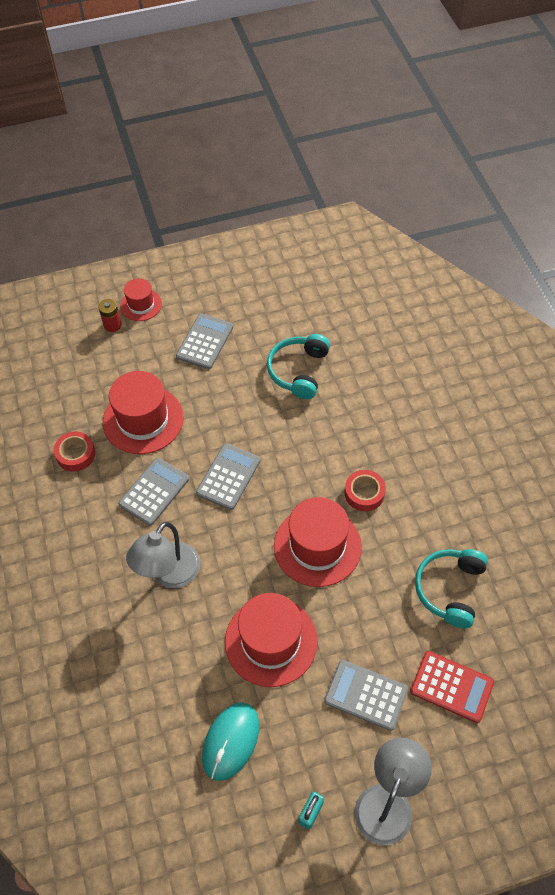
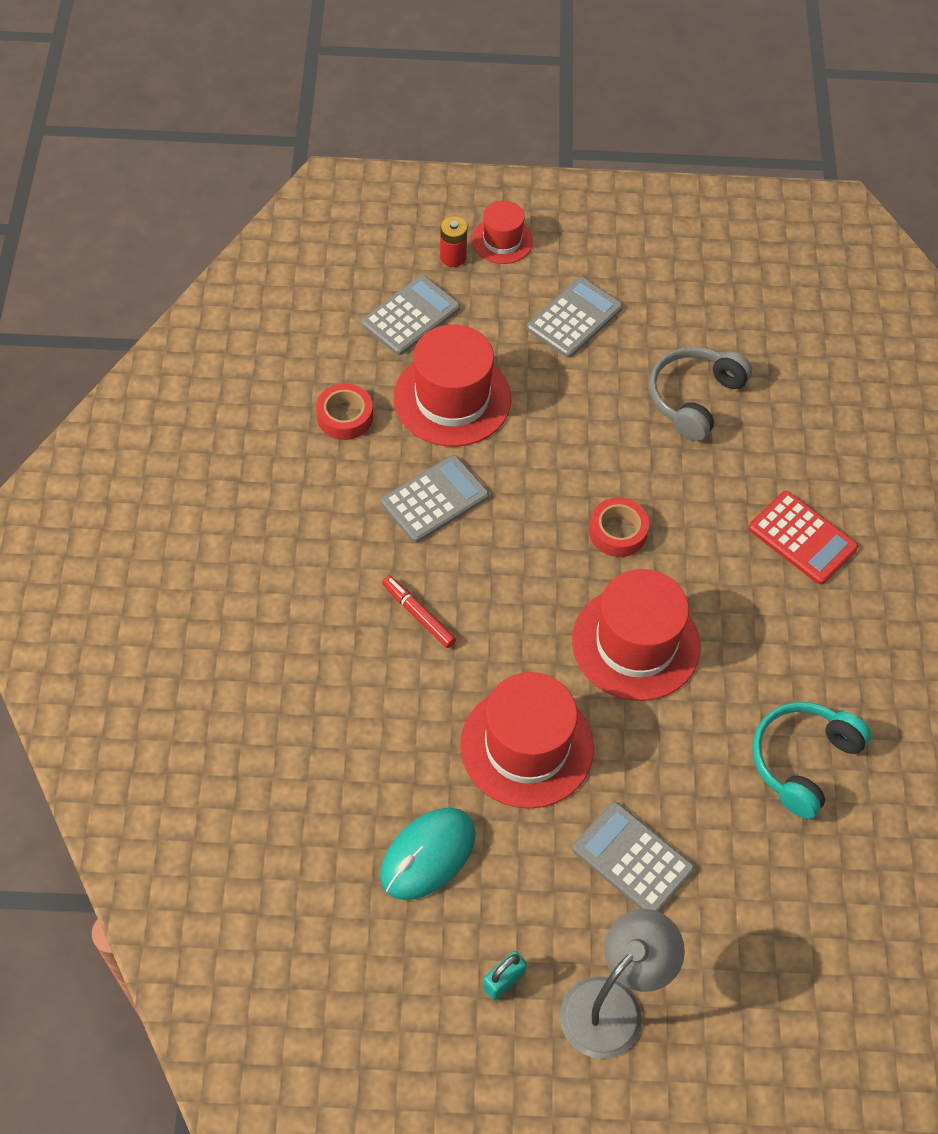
camera: 15 degrees right, 0 degrees up
(169, 574) = (418, 615): grey lamp -> red marker
(228, 477) = (544, 512): grey calculator -> grey calculator (411, 316)
(298, 371) = (694, 398): turquoise headphones -> grey headphones
(364, 493) = (728, 594): red tape -> red tape (617, 532)
(451, 687) = (756, 889): red calculator -> red calculator (802, 538)

